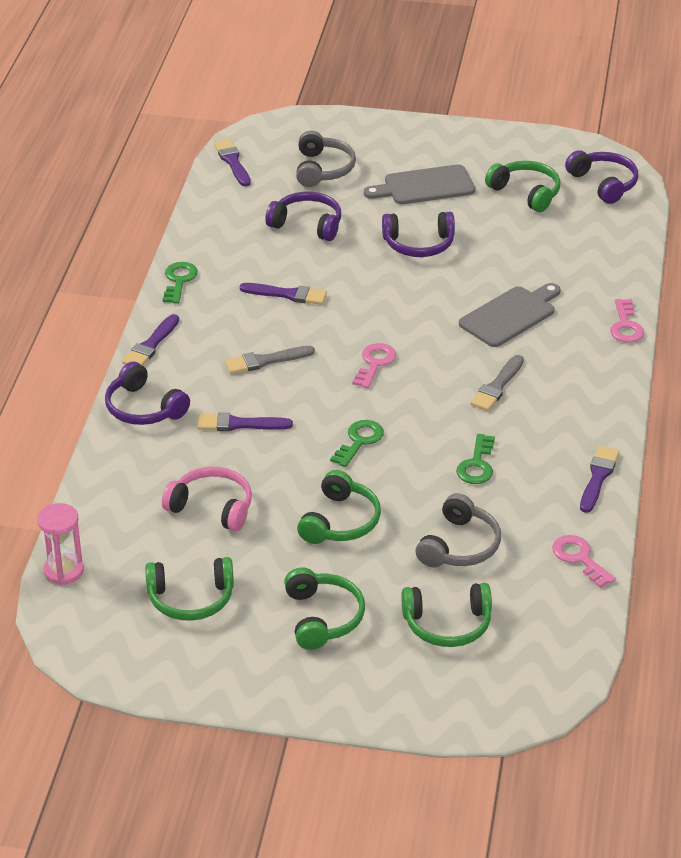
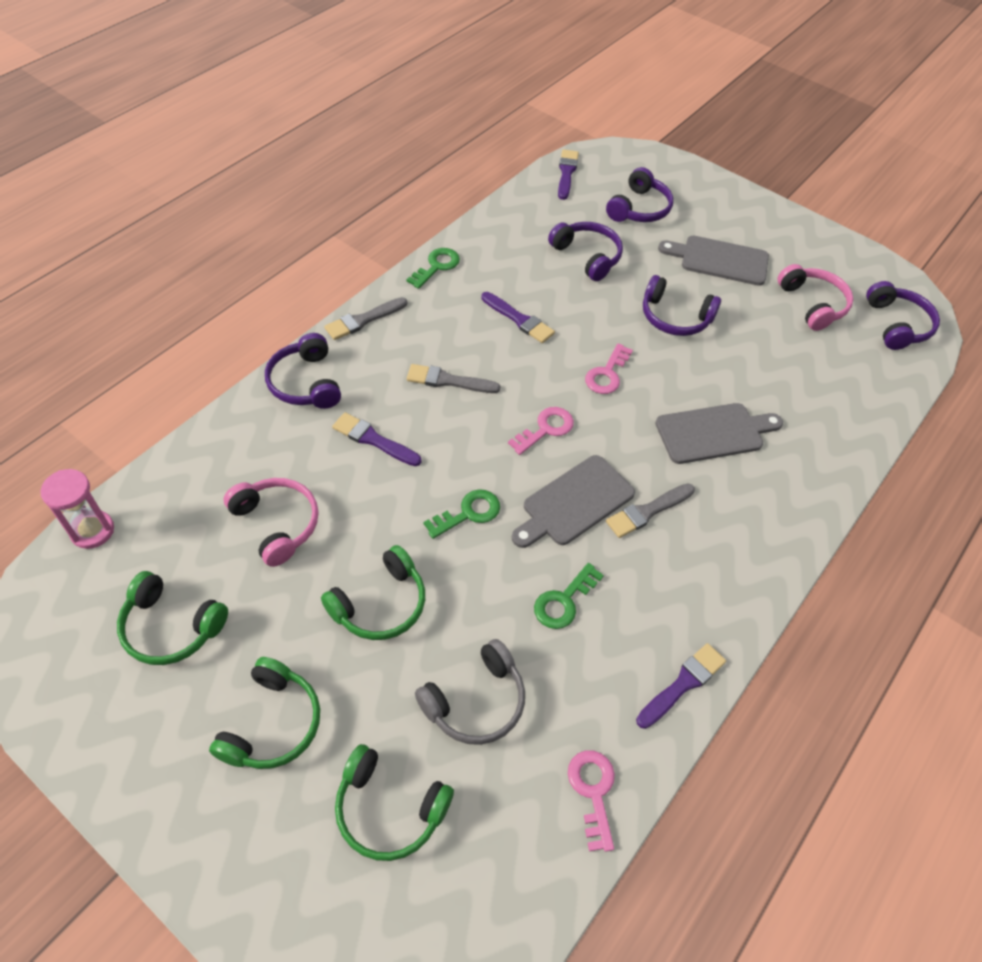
camera: 25 degrees right, 15 degrees up
(151, 345) = (363, 320): purple brush -> grey brush
(323, 169) = (639, 208): grey headphones -> purple headphones
(436, 402) = (574, 503): none -> grey cutting board
(526, 193) = (812, 304): green headphones -> pink headphones
(625, 326) = (827, 498): pink key -> pink key (607, 374)

